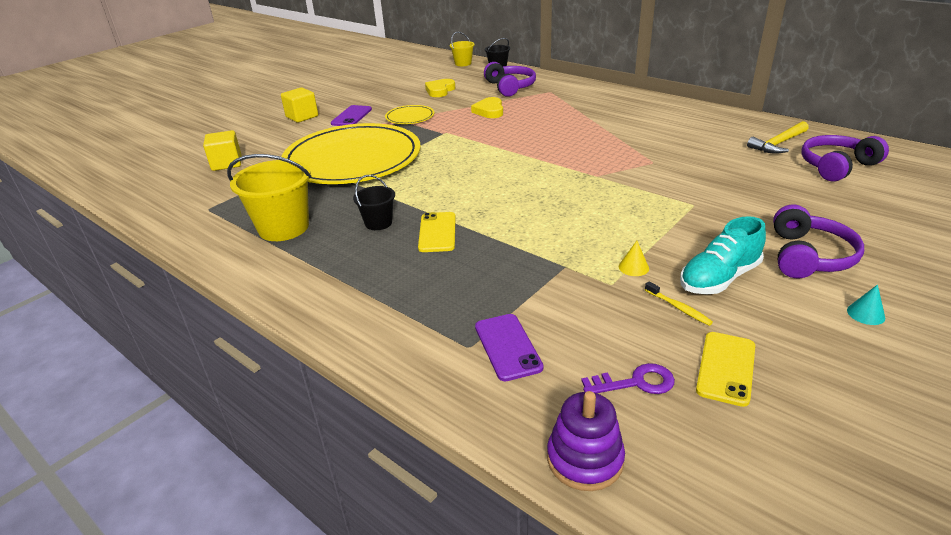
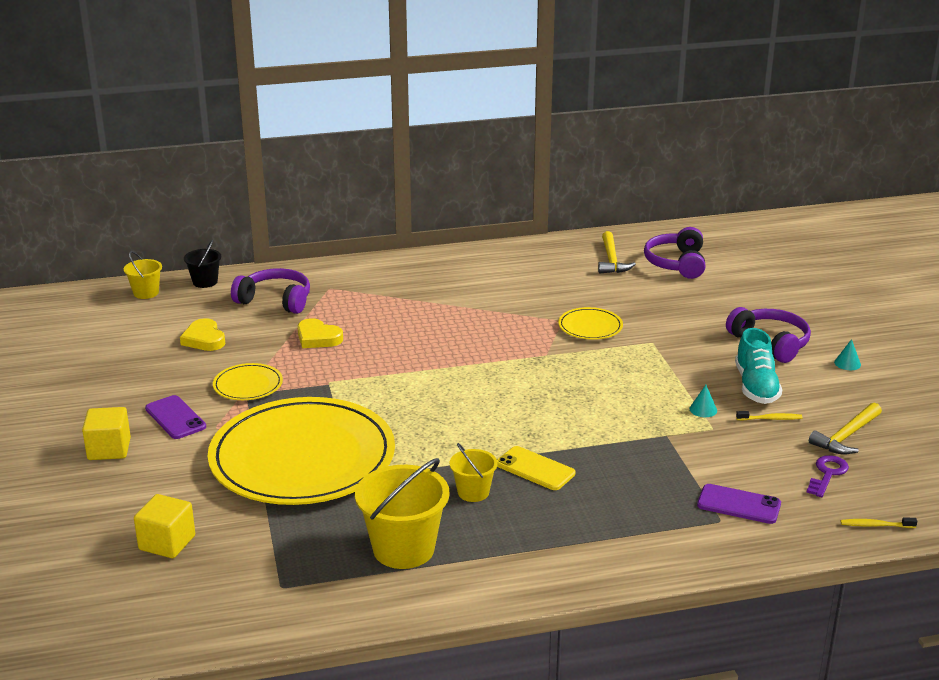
camera: 55 degrees left, 5 degrees down
(378, 223) = (473, 492): black bucket -> yellow bucket
(585, 459) = (876, 525): purple stacking toy -> yellow toothbrush
(633, 267) = (703, 409): yellow cone -> turquoise cone
(666, 174) = (590, 326): none -> yellow plate
(726, 368) = (846, 436): yellow phone -> yellow hammer

